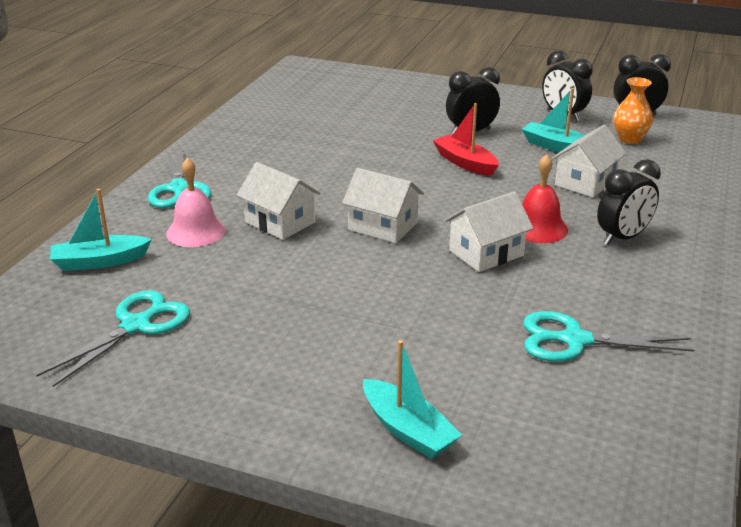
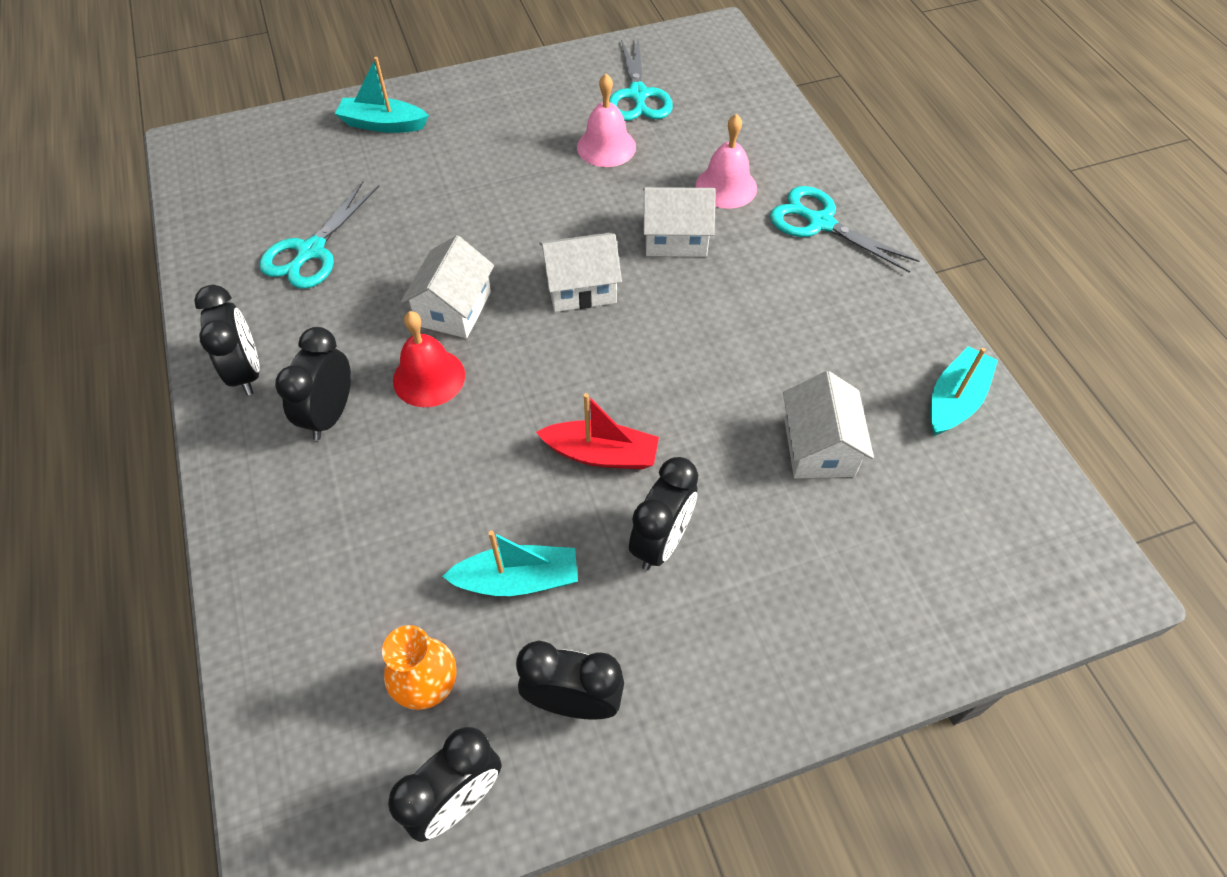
camera: 140 degrees right, 25 degrees up
(100, 261) = (746, 121): turquoise boat -> turquoise boat (954, 400)
(232, 298) = (606, 147): none -> pink bell
(575, 340) = (311, 251): turquoise scissors -> turquoise scissors turned 150 degrees clockwise
(585, 182) = (428, 507): white house -> white house (818, 447)
(677, 283) = (246, 372): none -> black clock

